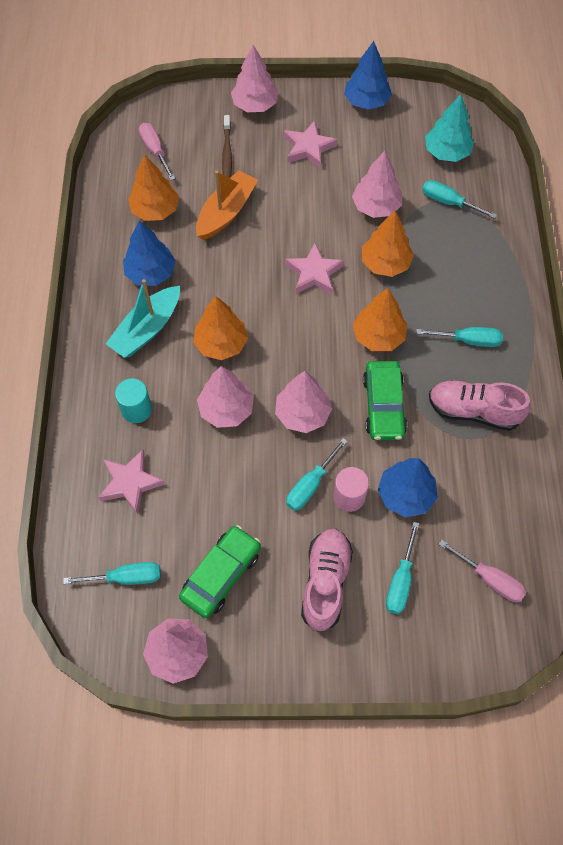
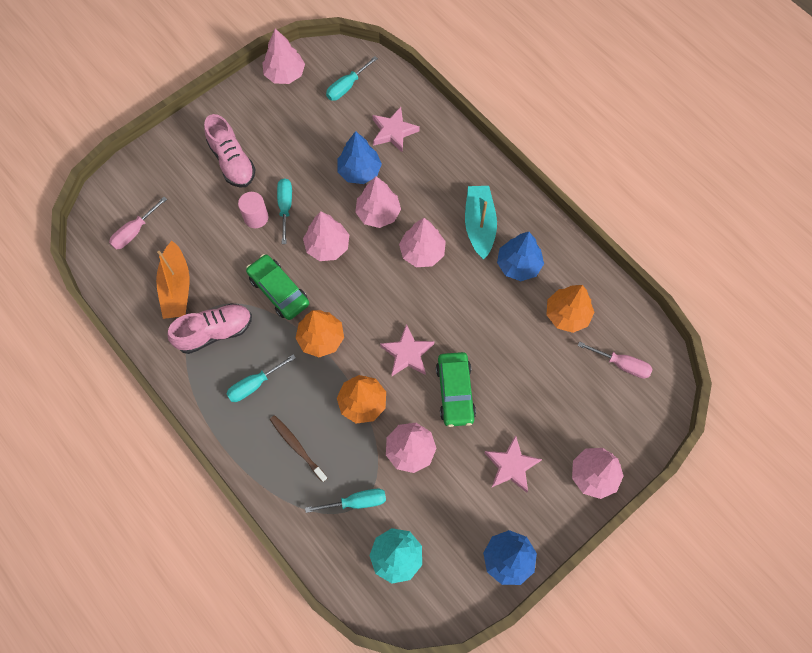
camera: 140 degrees right, 5 degrees up
(136, 409) = (433, 172): turquoise cylinder -> none
(221, 344) = (422, 252): orange tree -> pink tree
(221, 574) = (295, 124): green car -> green car (455, 392)
(226, 212) = (516, 354): orange boat -> orange boat (176, 287)
(227, 154) = (566, 406): brown toothbrush -> brown toothbrush (297, 446)
(400, 581) = (188, 193): turquoise screwdriver -> none
(405, 495) = (221, 244): blue tree -> blue tree (359, 171)
(489, 579) = (134, 231): pink screwdriver -> pink screwdriver turned 45 degrees counterclockwise

